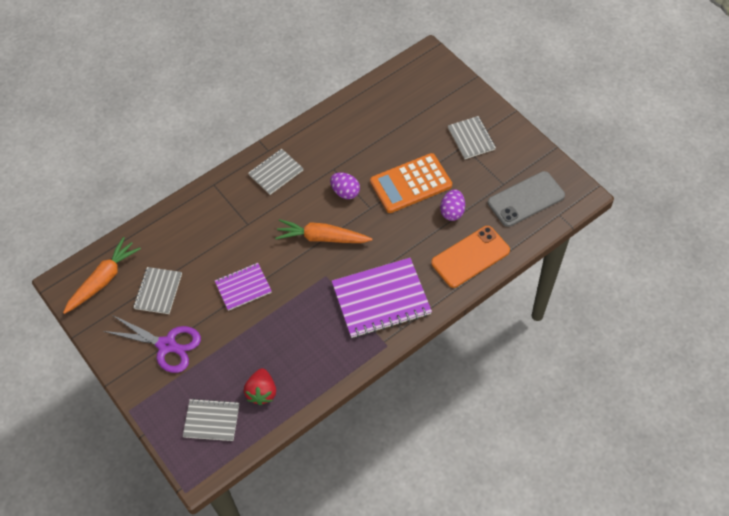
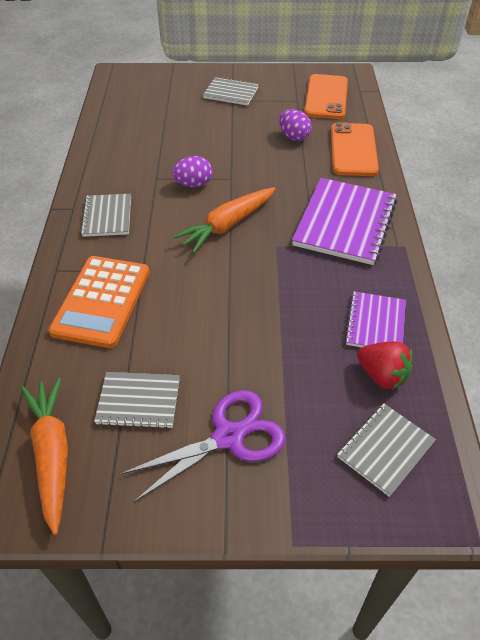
camera: 55 degrees left, 10 degrees down
(158, 291) = (138, 401): grey notebook -> grey notebook turned 45 degrees counterclockwise
(243, 287) = (221, 317): purple notebook -> purple notebook (375, 324)
(411, 184) = (235, 143): orange calculator -> orange calculator (102, 301)
(526, 199) = (326, 97): grey phone -> orange phone

